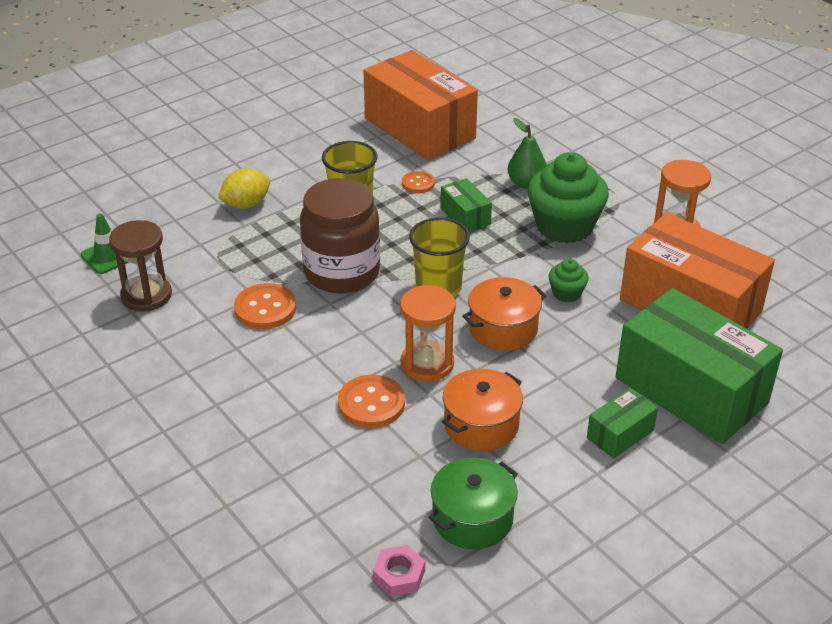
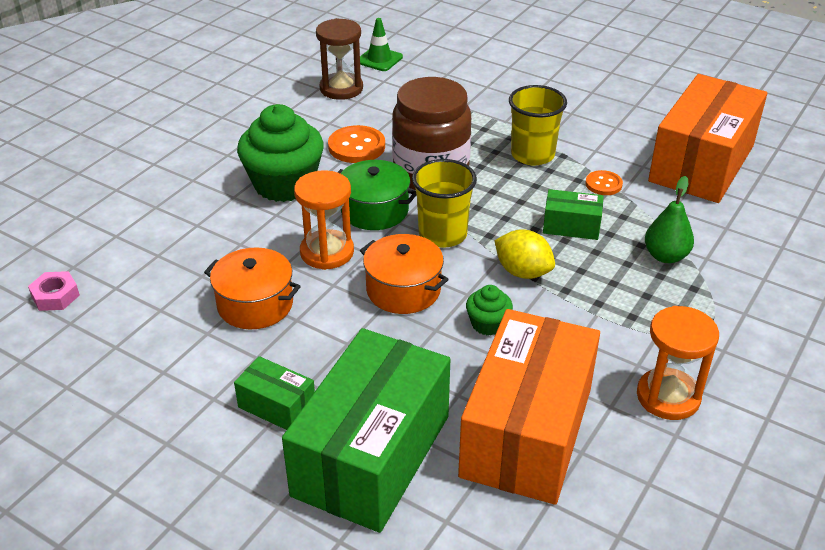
camera: 70 degrees right, 0 degrees up
(246, 204) = (493, 100): yellow lemon -> yellow lemon (523, 272)
(371, 403) = (259, 232): orange button -> none
(465, 216) = (571, 226): green box -> green box turned 60 degrees clockwise
(472, 518) = (130, 325): green pot -> green pot (374, 210)
(564, 226) = (607, 300): green cupcake -> green cupcake (284, 184)

